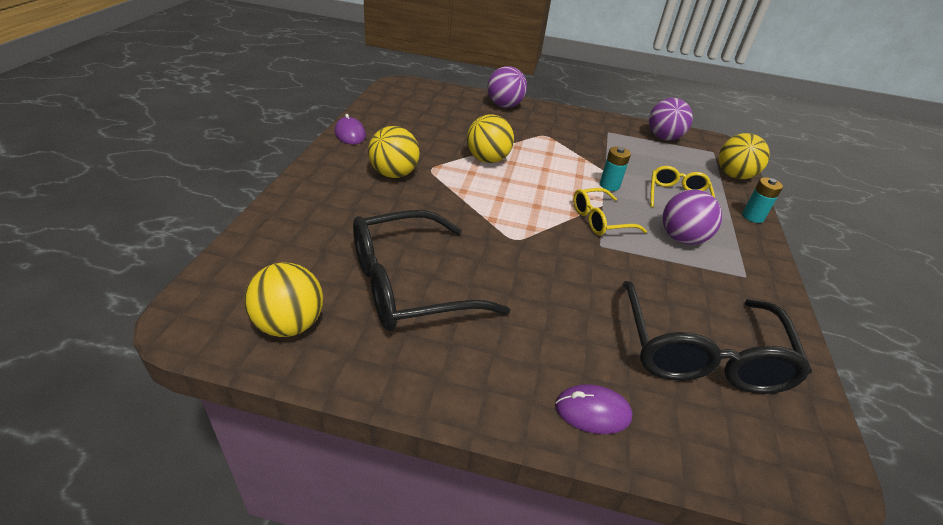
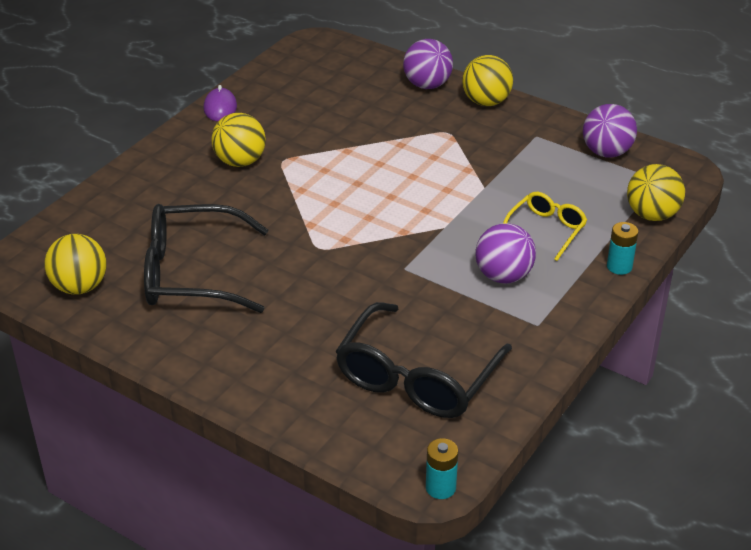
camera: 25 degrees right, 0 degrees up
(487, 159) = (353, 156): yellow ball -> yellow ball (486, 102)
(592, 411) = (280, 396): purple mouse -> none
(599, 220) = (426, 243): yellow glasses -> none
(609, 185) = (473, 205): turquoise battery -> turquoise battery (440, 487)

